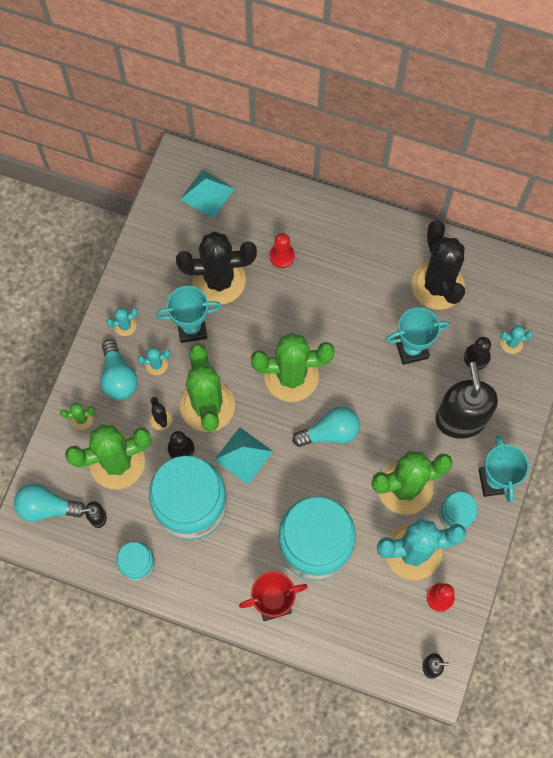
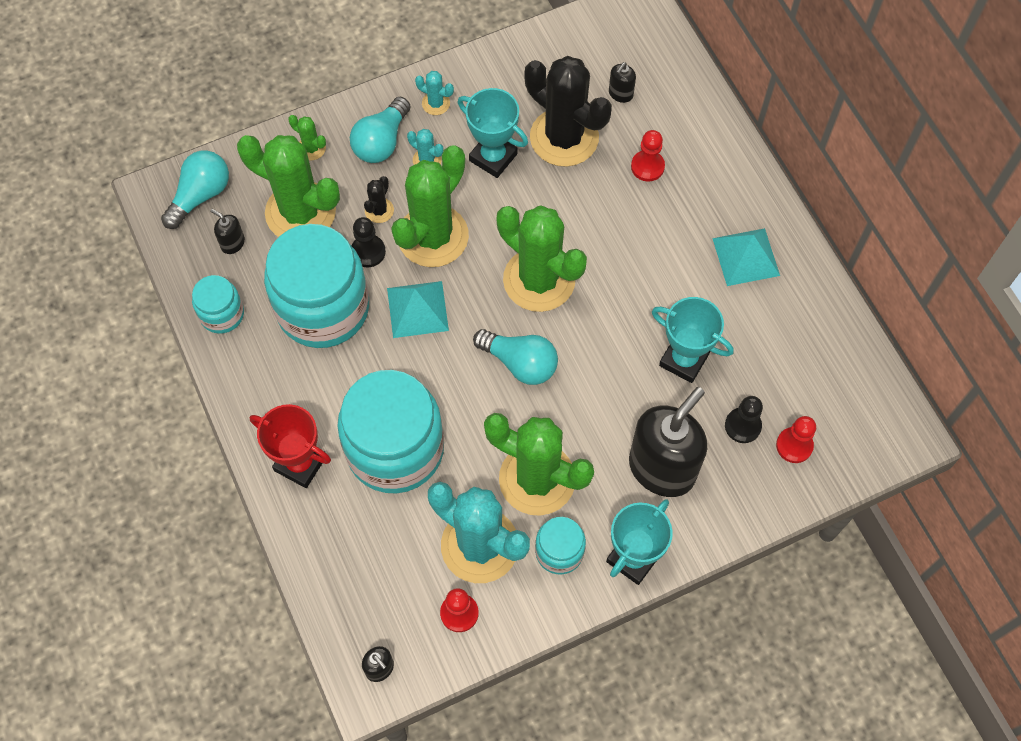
camera: 45 degrees right, 5 degrees down
(47, 507) = (200, 195): turquoise light bulb -> turquoise light bulb turned 75 degrees clockwise
(207, 193) = (636, 53): turquoise pyramid -> turquoise pyramid (746, 256)
(223, 226) = (620, 94): none -> black soap dispenser
(437, 285) = (775, 324): black cactus -> none
(511, 343) = (794, 445): turquoise cactus -> red pawn

